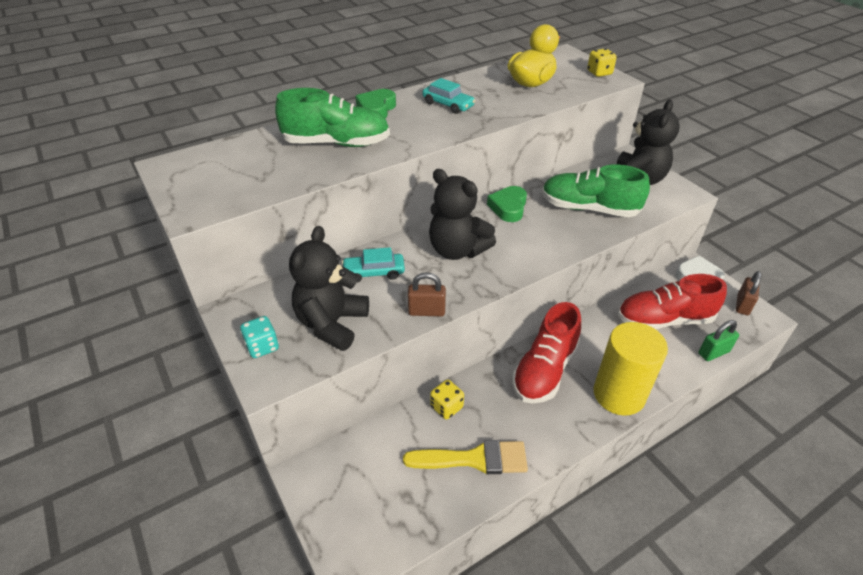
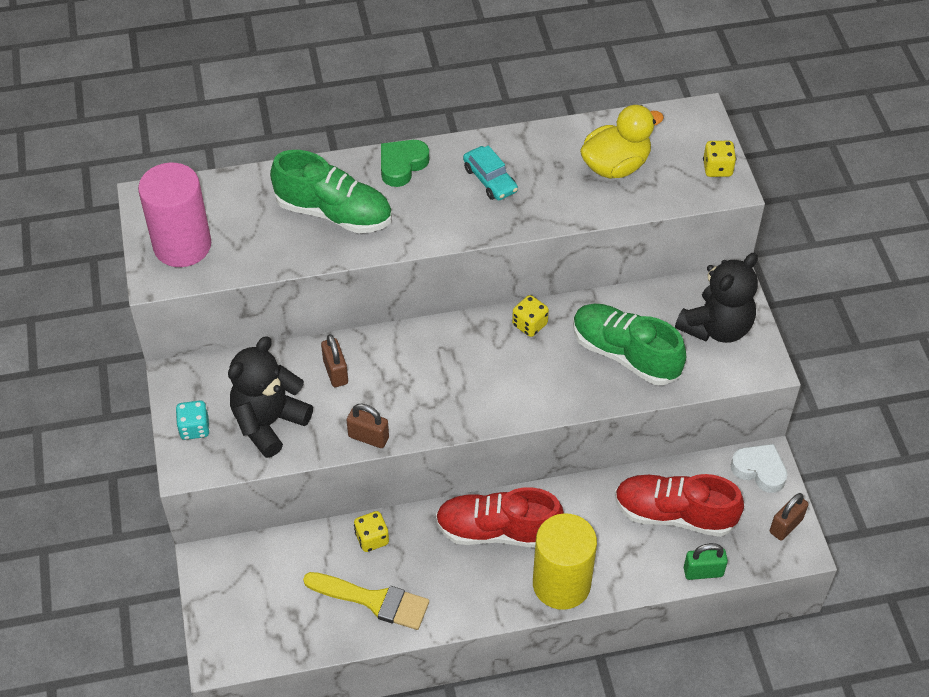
camera: 20 degrees right, 10 degrees up
(209, 188) = (182, 245): none -> pink cylinder
(374, 272) = (335, 372): turquoise car -> brown padlock
(457, 250) = (438, 369): black teddy bear -> none
(508, 207) = (529, 324): green heart -> yellow dice
(544, 370) = (497, 531): red shoe -> red shoe turned 45 degrees clockwise

